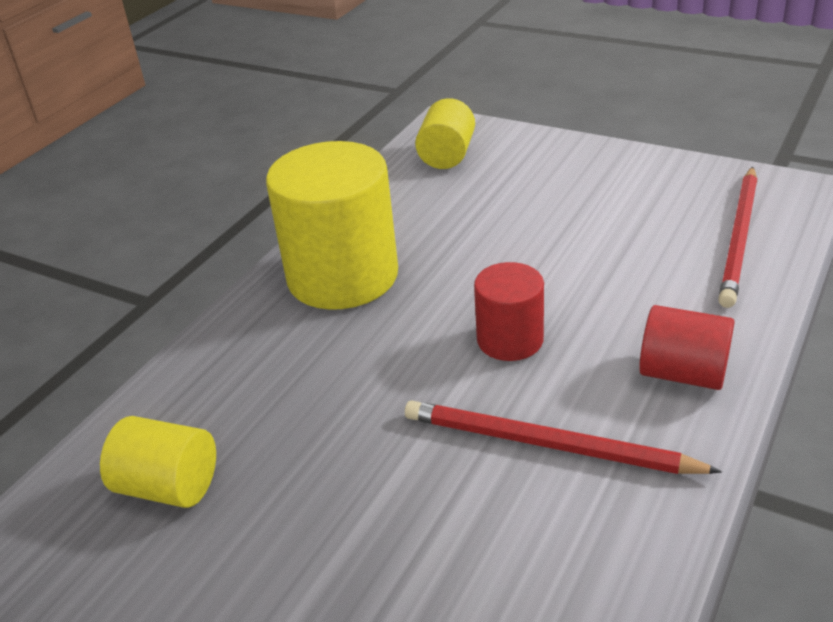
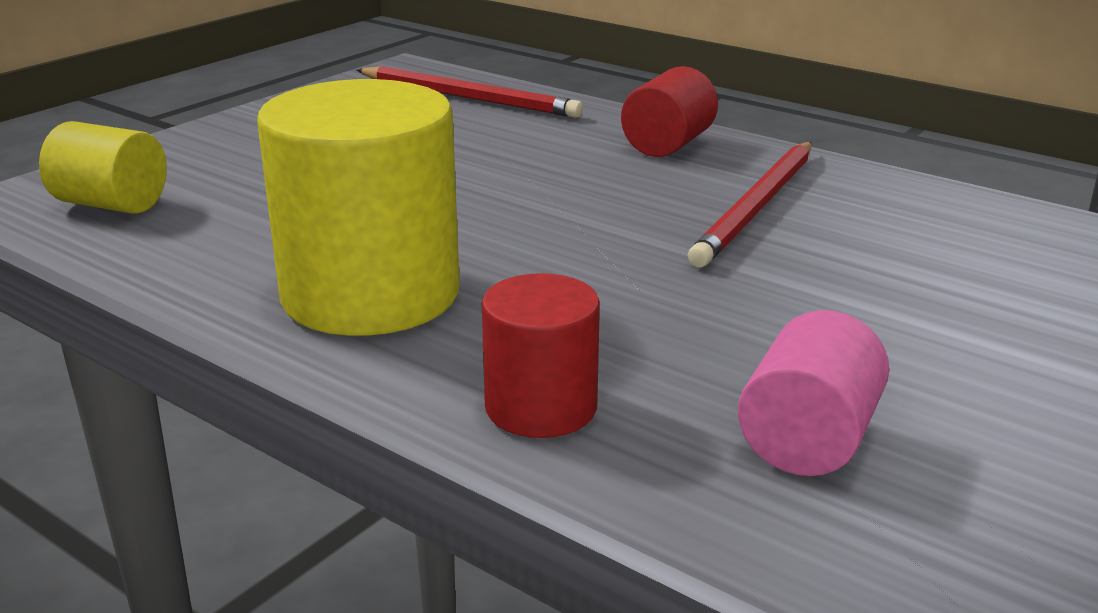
camera: 85 degrees left, 10 degrees down
(169, 486) = (808, 440): yellow cylinder -> pink cylinder
(510, 340) = (580, 207): red cylinder -> red cylinder (541, 407)

